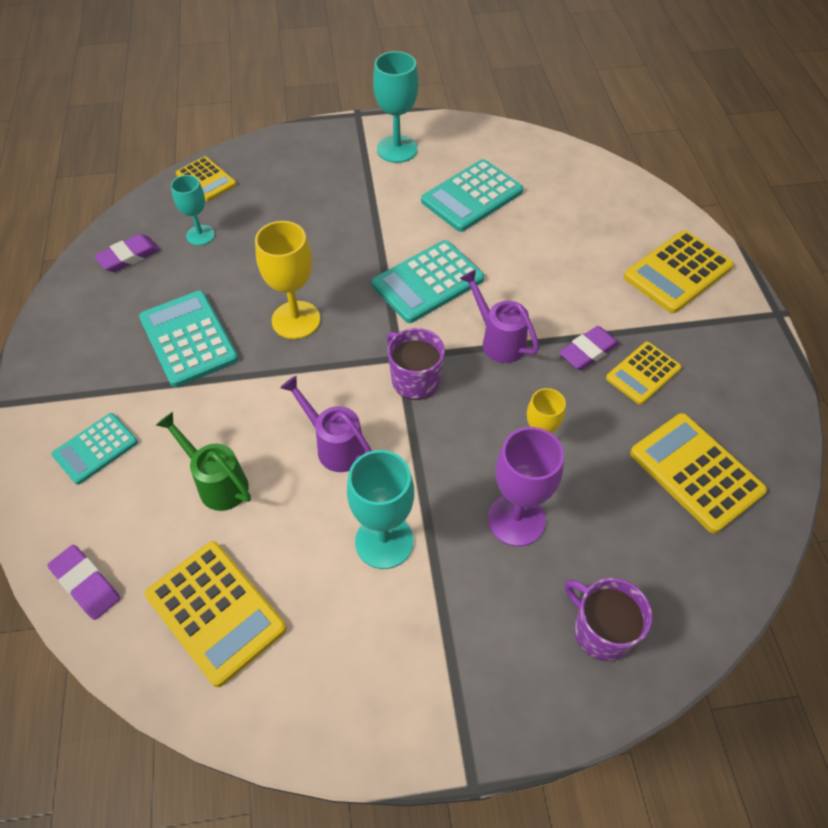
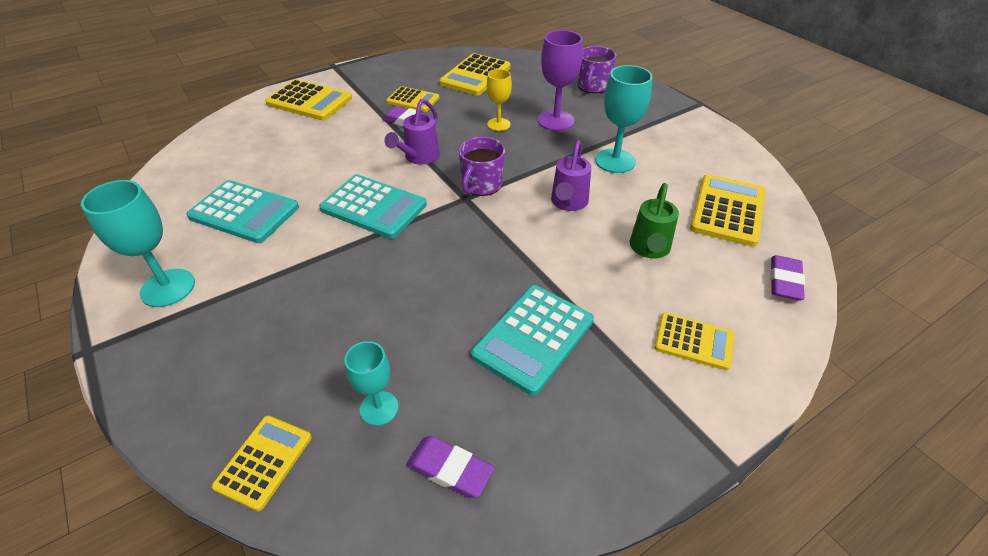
camera: 115 degrees left, 10 degrees down
(95, 448) = (693, 341): turquoise calculator -> yellow calculator
(296, 320) = (463, 270): yellow goblet -> none

